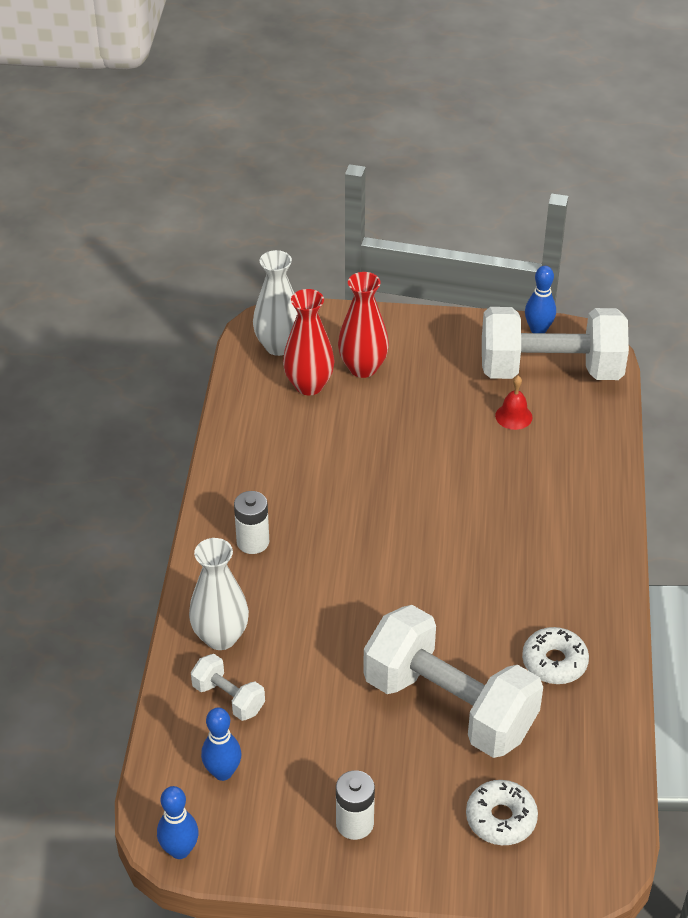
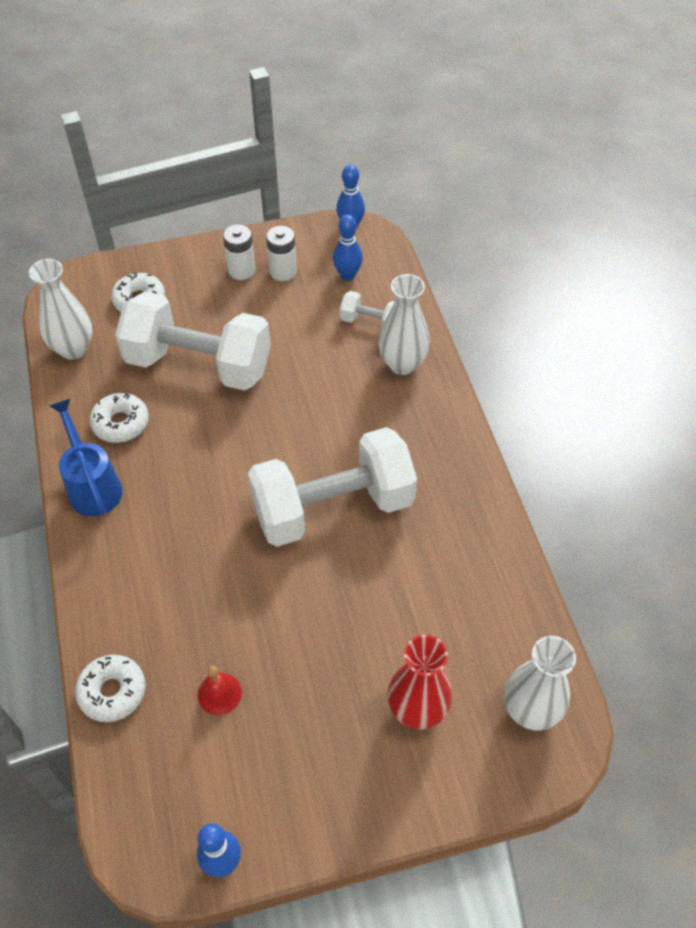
camera: 160 degrees right, 10 degrees up
(253, 542) = (422, 453): white battery -> white battery (283, 271)
(309, 385) = (465, 660): red vase -> none
(550, 370) = (191, 787): white dumbbell -> white dumbbell (333, 507)
(595, 605) = (93, 486): none -> blue watering can
(596, 772) = (73, 349): none -> white vase
(601, 439) = (112, 692): none -> white donut

